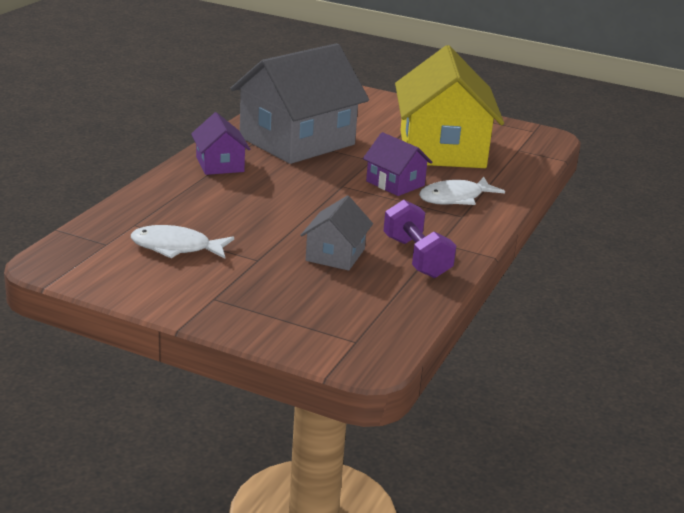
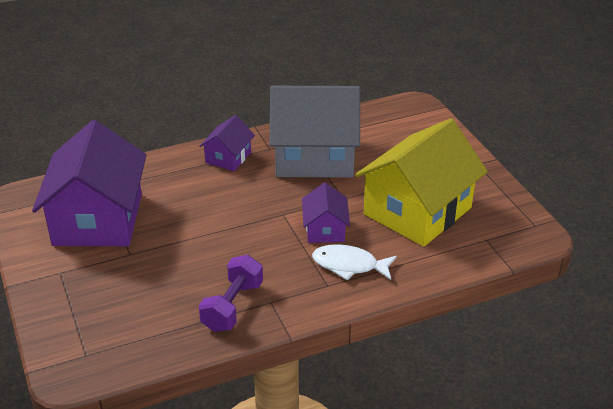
camera: 45 degrees right, 10 degrees up
(176, 248) = (98, 219): white fish -> purple house
(335, 254) = (183, 275): grey house -> none

